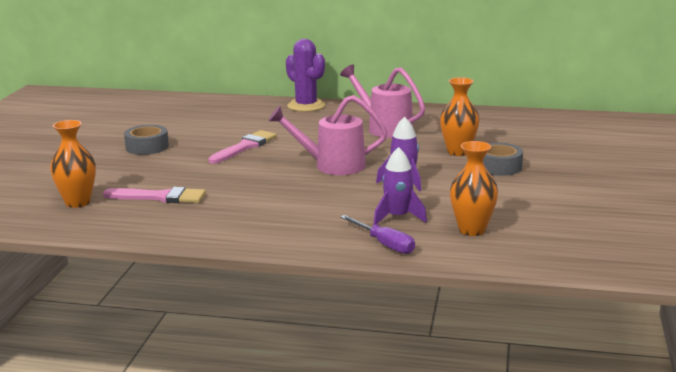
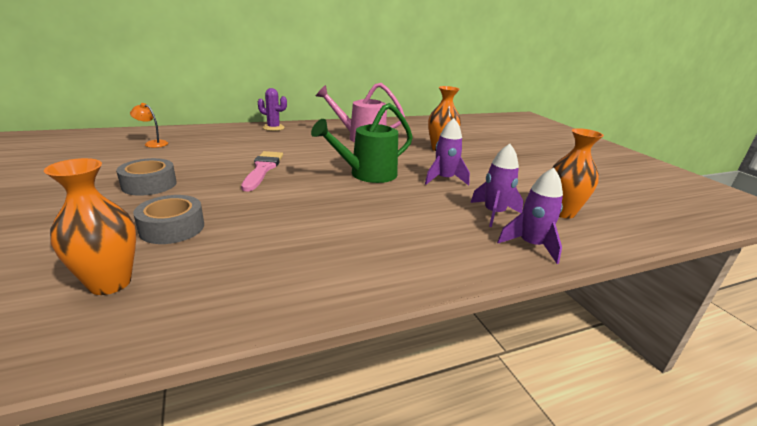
camera: 35 degrees left, 5 degrees up
(160, 197) = (231, 245): pink brush -> none
(180, 111) = (152, 143): none -> orange lamp
(306, 106) = (273, 128): purple cactus -> purple cactus, size x0.65
(331, 166) = (366, 174): pink watering can -> green watering can
(384, 244) = (531, 245): purple screwdriver -> purple rocket
(499, 167) = (484, 156): grey tape -> grey tape (172, 228)

